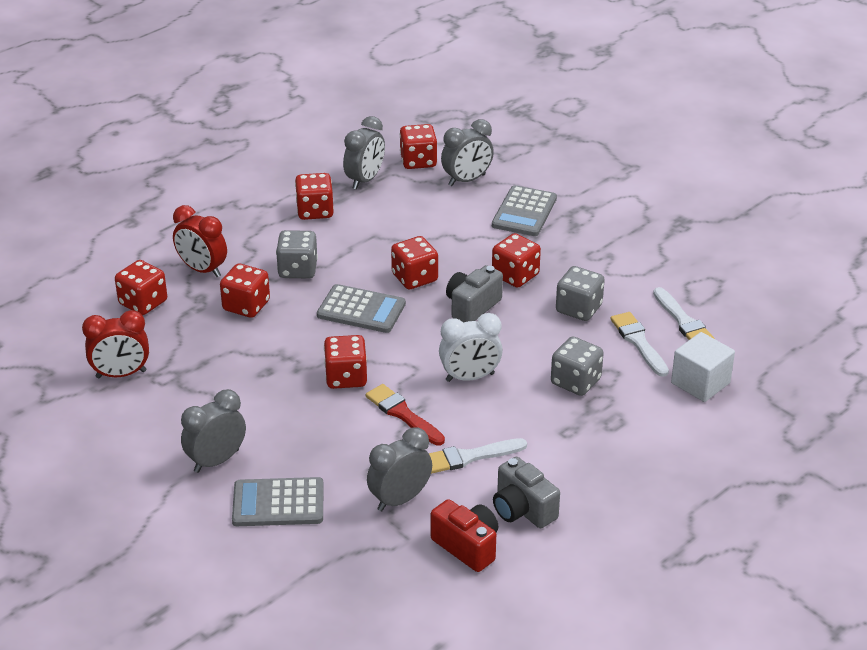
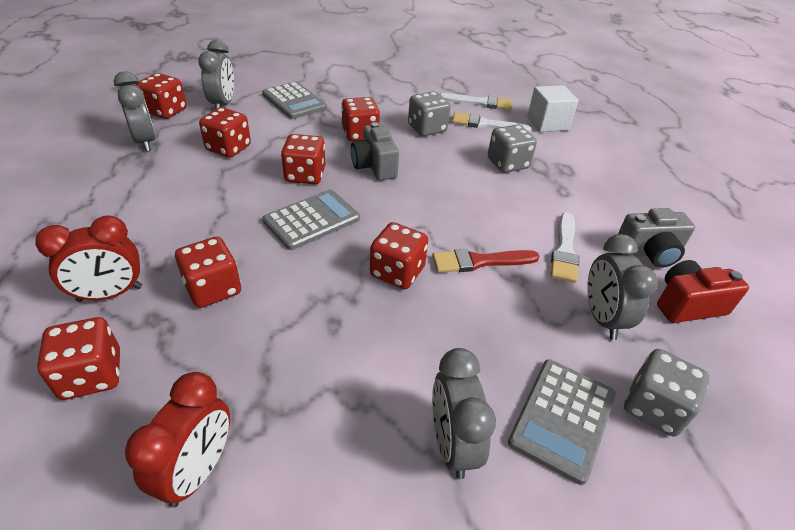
camera: 60 degrees left, 5 degrees up
(298, 269) = (206, 230): grey dice -> grey dice (653, 407)
(315, 211) = (141, 183): red dice -> red dice (228, 148)
(470, 377) = (461, 205): white clock -> none

